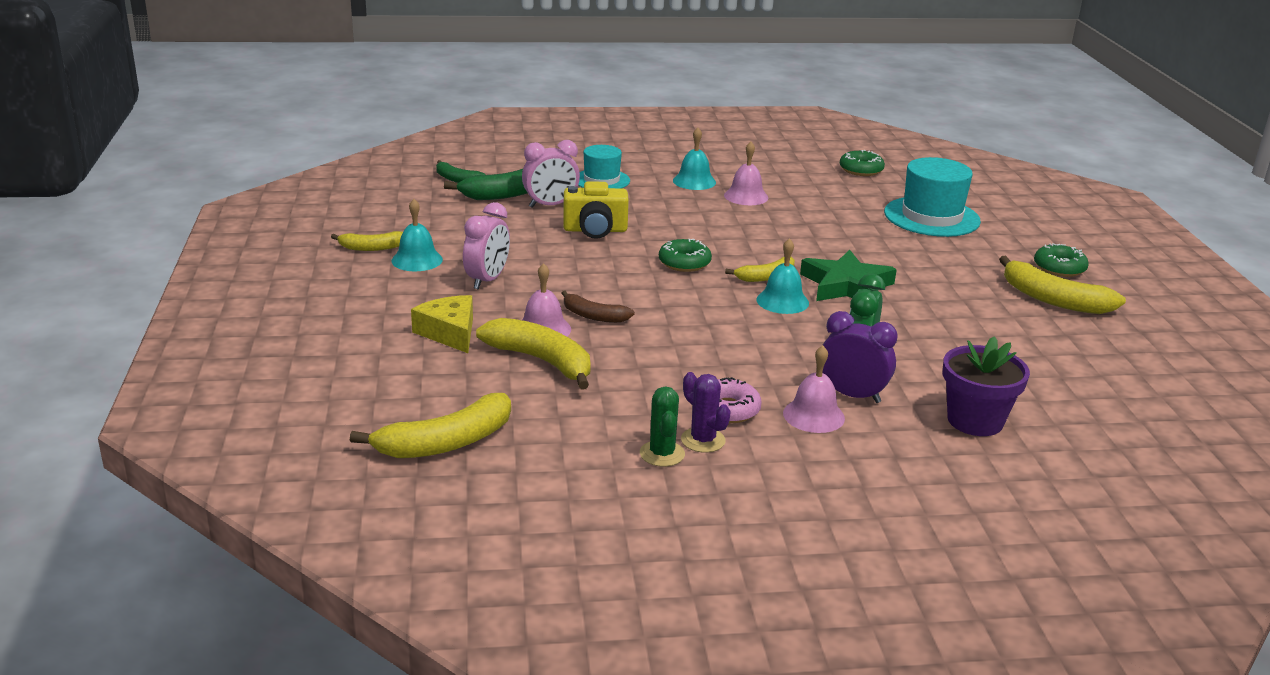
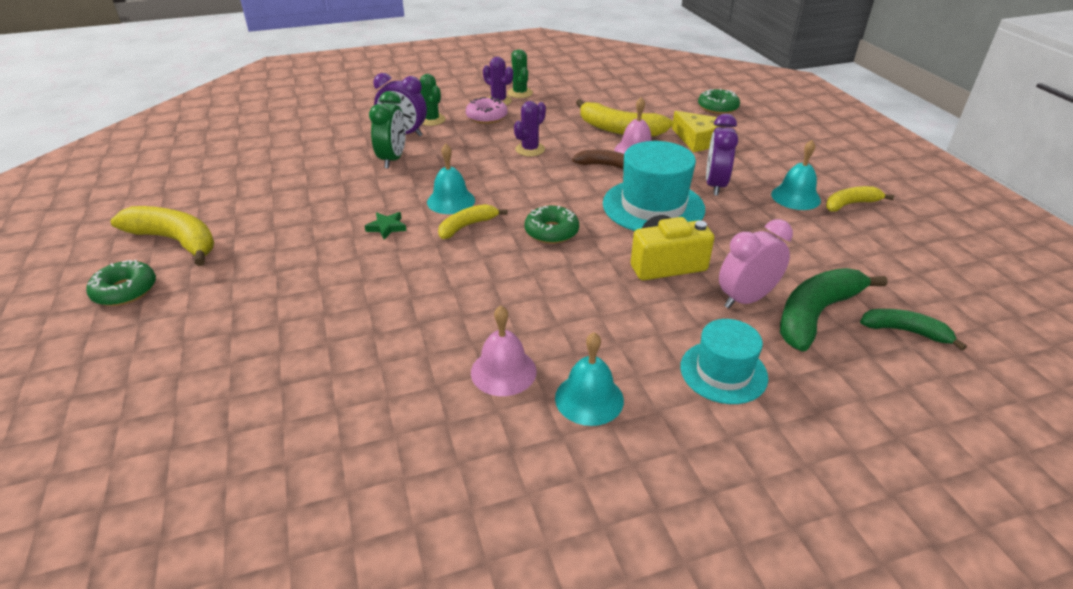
camera: 170 degrees right, 10 degrees up
(446, 443) = (638, 85): yellow banana -> none
(487, 280) = (715, 185): pink clock -> purple clock
(678, 348) = (530, 149): none -> purple cactus
(813, 415) = (431, 120): pink bell -> green cactus
(847, 286) = (386, 227): green star -> green star, size x0.43
(861, 170) = (296, 510): green donut -> green donut (717, 108)
(931, 217) = (232, 371): turquoise hat -> turquoise hat (653, 206)
(975, 421) = (325, 129): purple flower pot -> none

